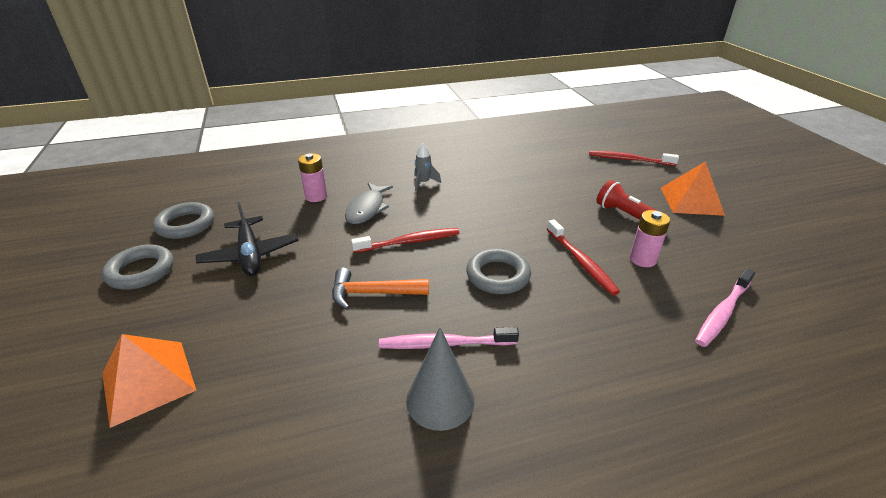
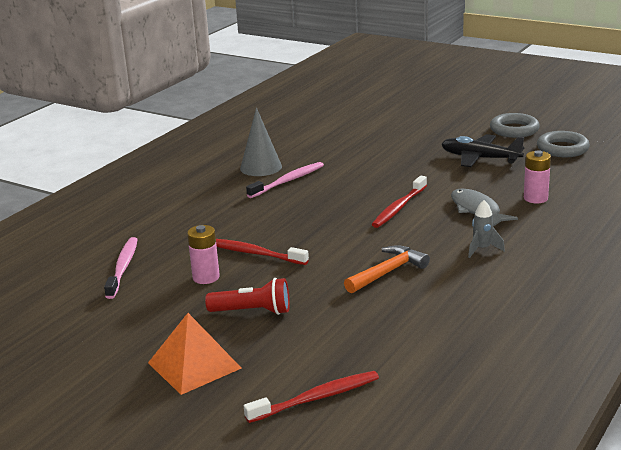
camera: 140 degrees right, 10 degrees down
(148, 381) = (400, 120): orange pyramid -> none
(372, 293) = (366, 178): orange hammer -> orange hammer (388, 272)
(498, 275) = (304, 219): grey ring -> none

